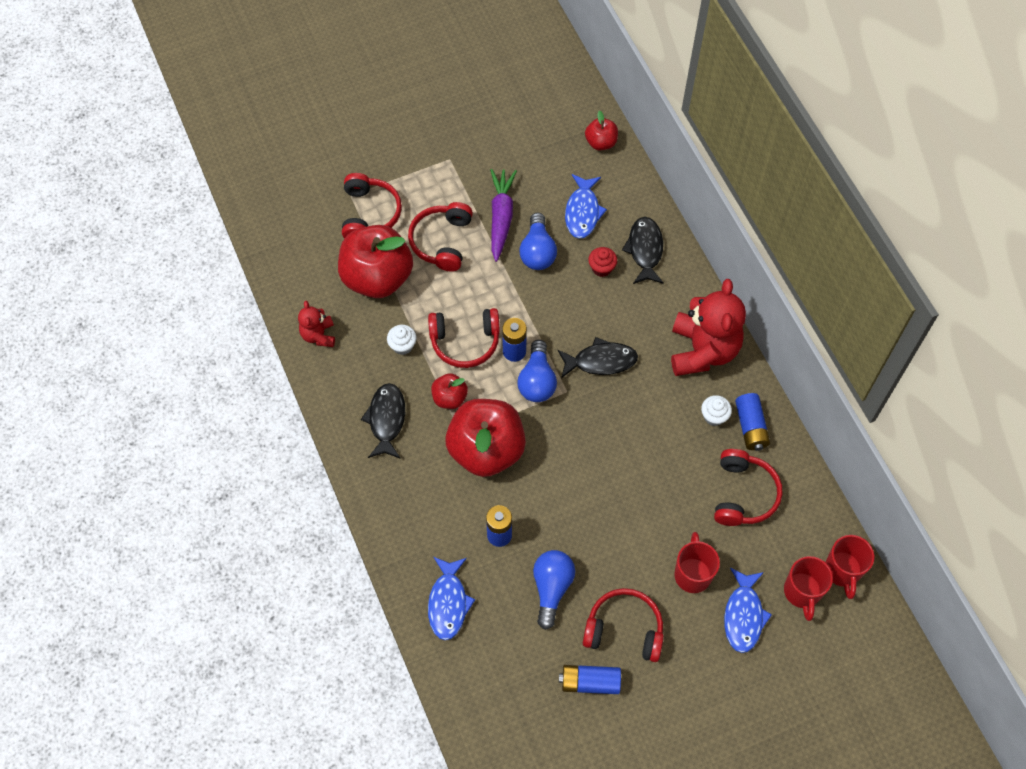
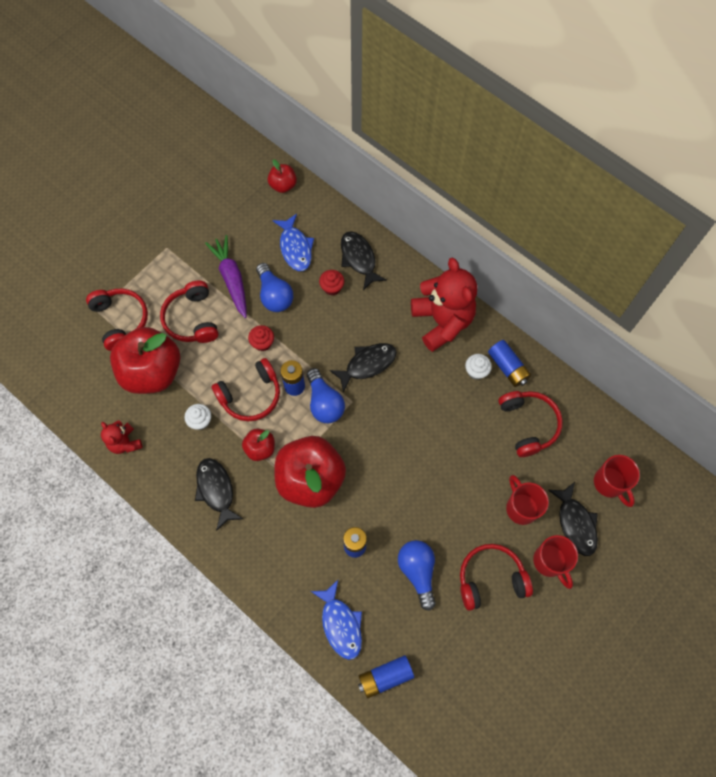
camera: 25 degrees left, 5 degrees up
(502, 295) = (262, 343): none -> red cupcake
(590, 682) = (485, 636): blue battery -> blue battery (385, 677)
(743, 615) = (575, 523): blue fish -> black fish
(842, 571) = (631, 452): red mug -> red mug (550, 562)

